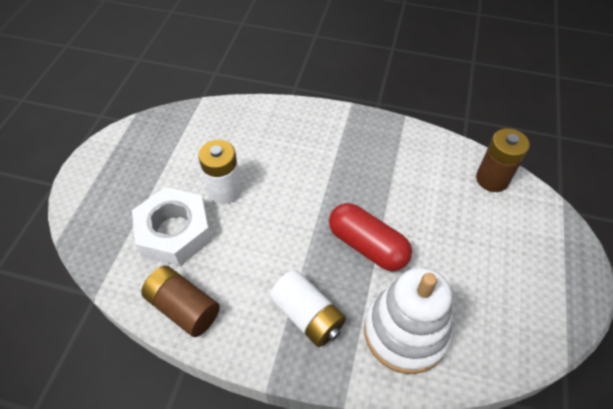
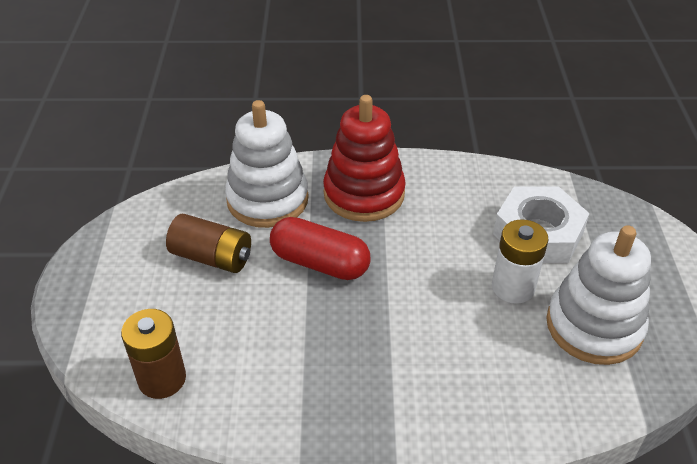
camera: 165 degrees right, 10 degrees down
(183, 307) = (482, 178): brown battery -> brown battery (212, 257)
(189, 152) = (594, 326): none -> white stacking toy
(307, 315) = (364, 194): white battery -> red stacking toy

